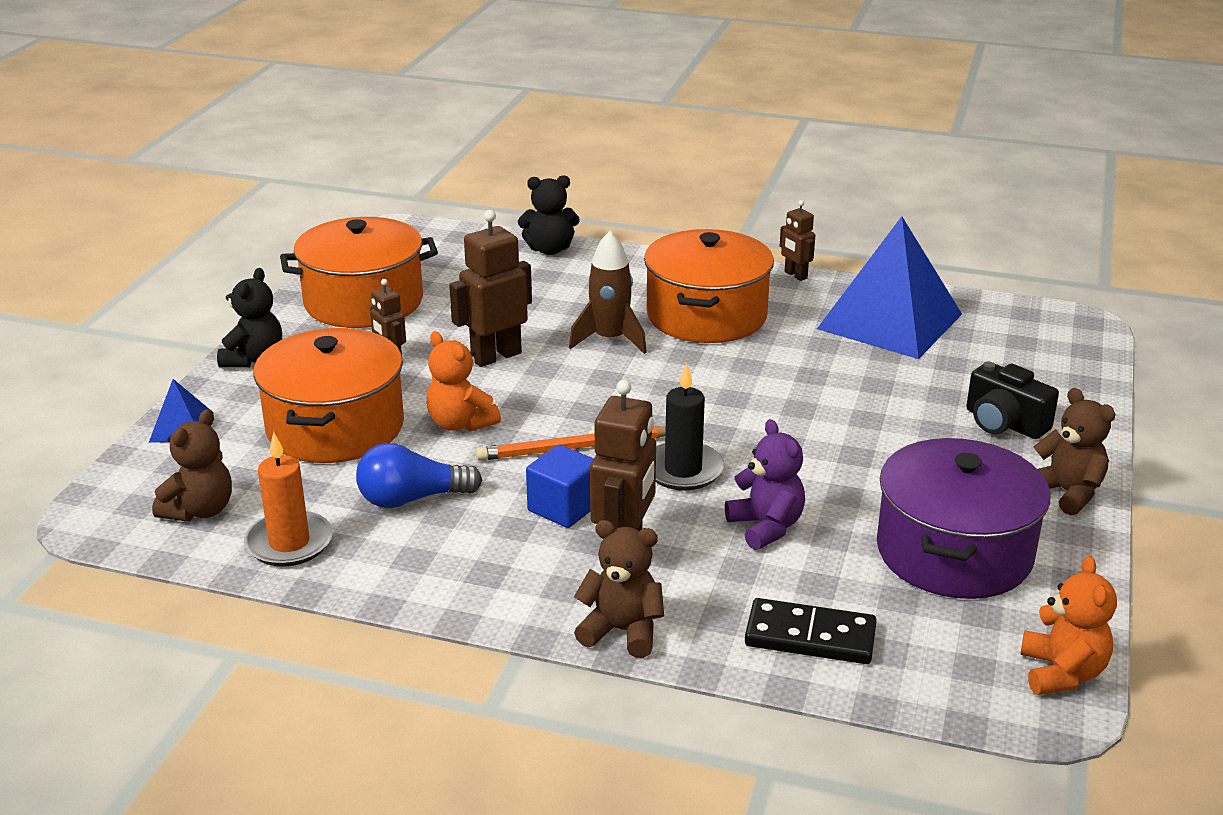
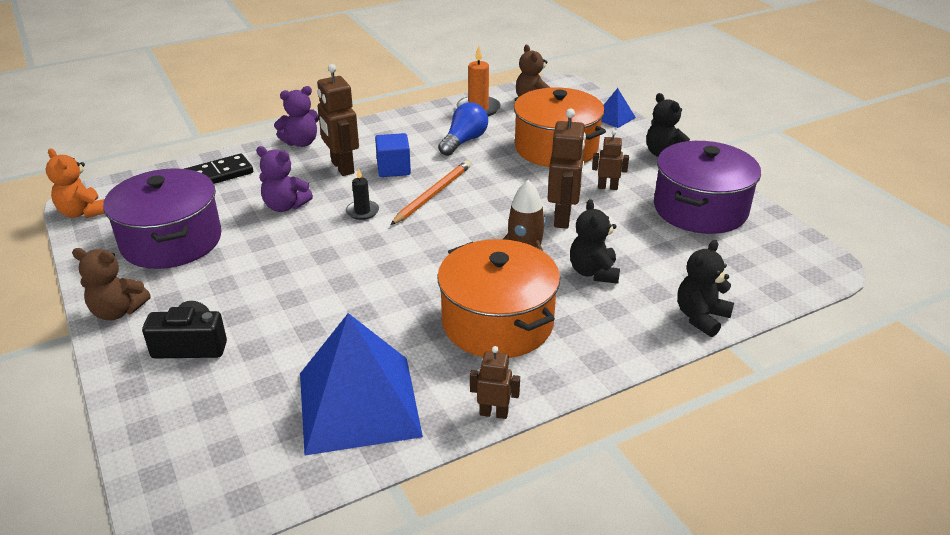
camera: 135 degrees right, 5 degrees up
(363, 301) = (700, 209): orange pot -> purple pot
(460, 423) = (507, 177): orange teddy bear -> none
(564, 307) = (593, 272): none -> black teddy bear
(622, 631) = (301, 143): brown teddy bear -> purple teddy bear
(683, 470) = (362, 211): black candle -> black candle, size x0.62

